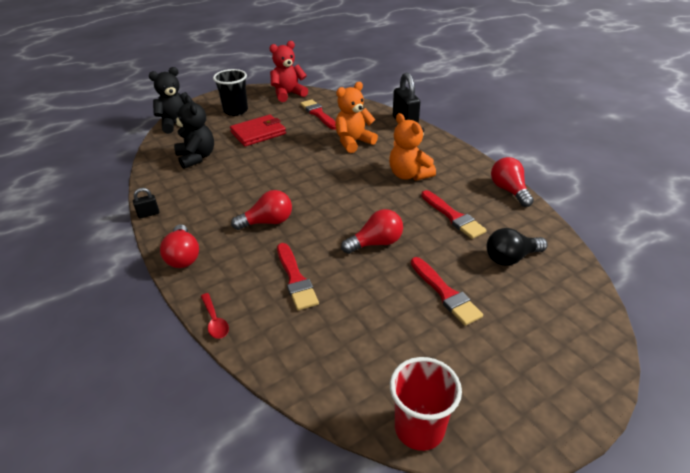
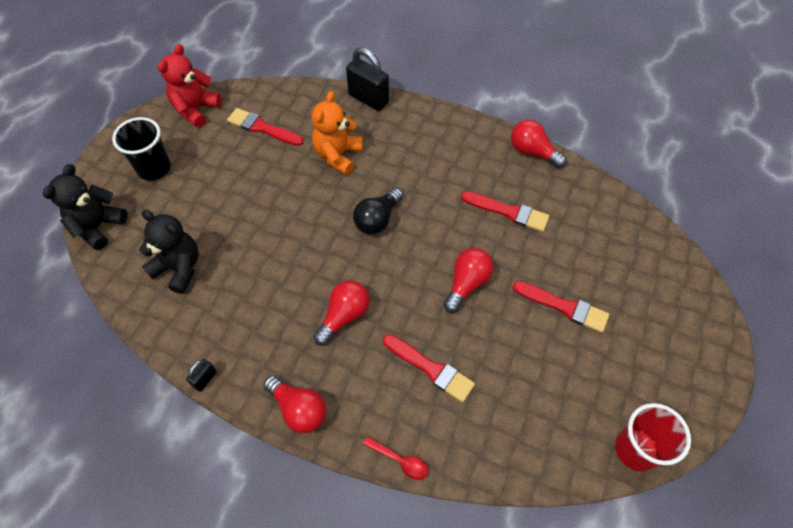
camera: 35 degrees left, 20 degrees up
(258, 133) = (217, 192): red wallet -> none
(409, 175) = (430, 176): orange teddy bear -> none
(511, 258) = (586, 236): black light bulb -> black light bulb (377, 219)

